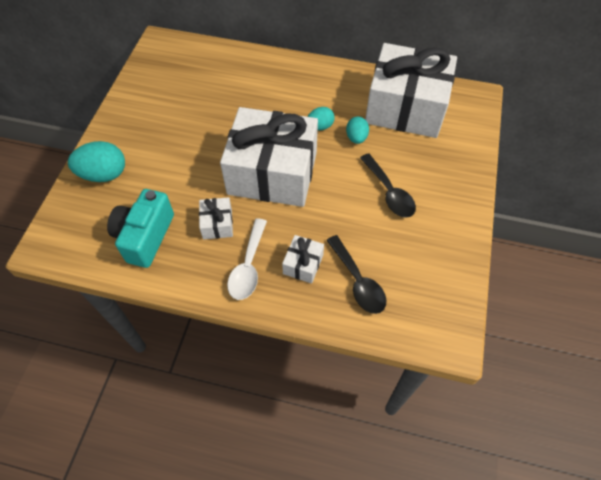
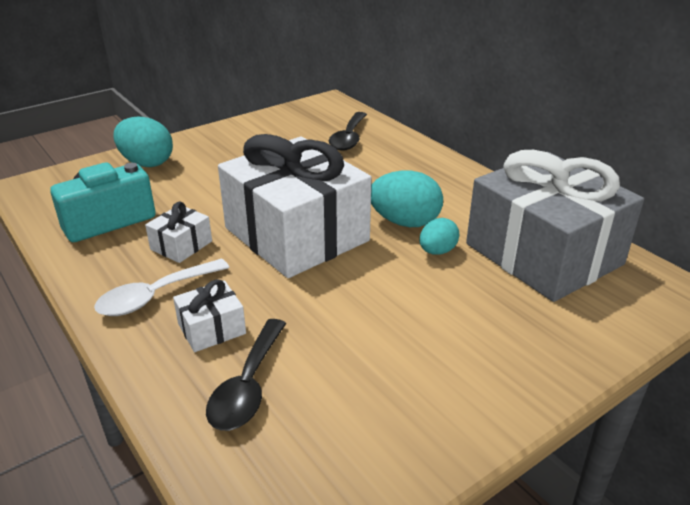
camera: 40 degrees right, 25 degrees down
(320, 126) = (405, 222): turquoise egg -> turquoise egg, size x1.67
(389, 192) = (412, 321): black spoon -> black spoon (349, 138)
(405, 108) = (543, 254): white gift -> grey gift

